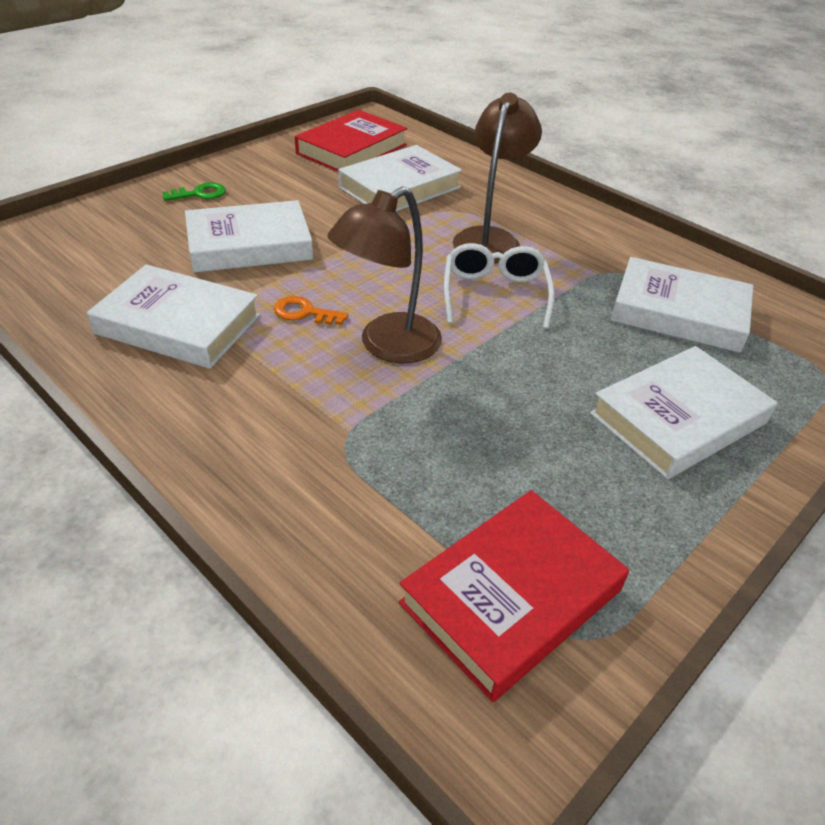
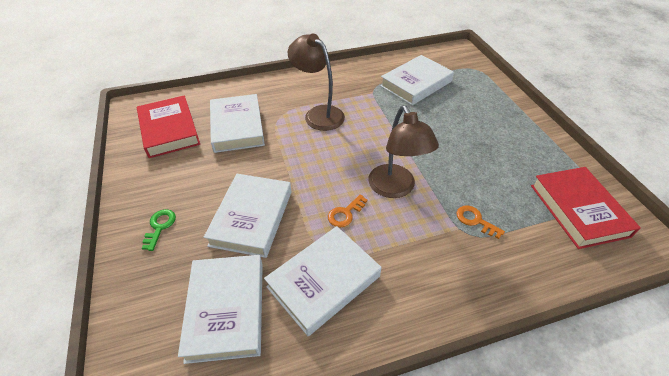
camera: 60 degrees left, 5 degrees up
(379, 447) = (475, 220): none -> orange key
(495, 294) = (371, 132): white glasses -> none
(678, 418) = (486, 117): white book -> white book (226, 309)

